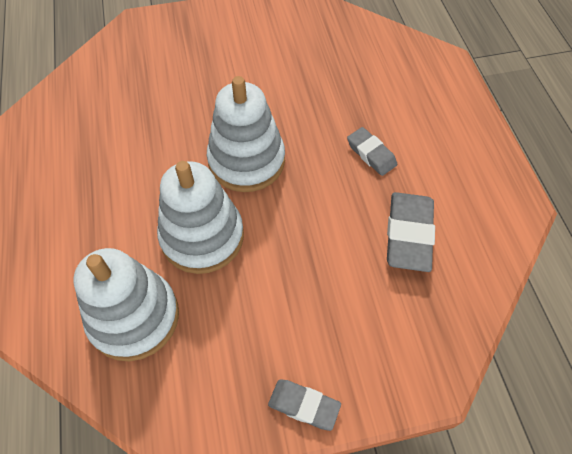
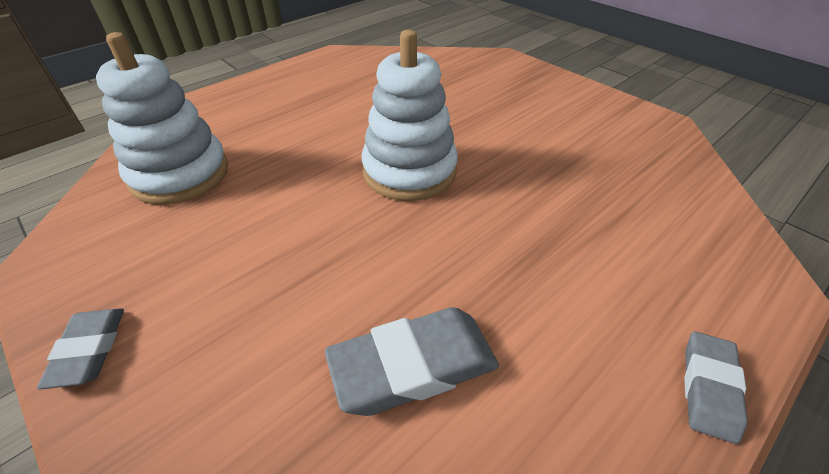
camera: 60 degrees right, 15 degrees down
(202, 236) = (293, 179): white stacking toy -> none
(371, 154) = (515, 268): grey eraser -> grey eraser (708, 388)

